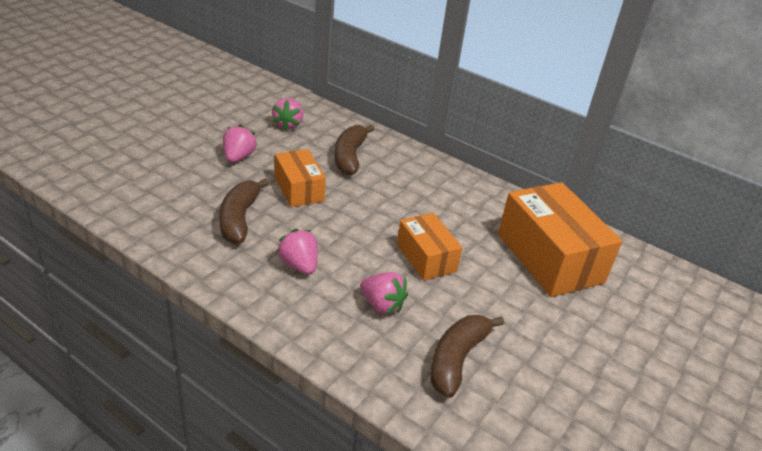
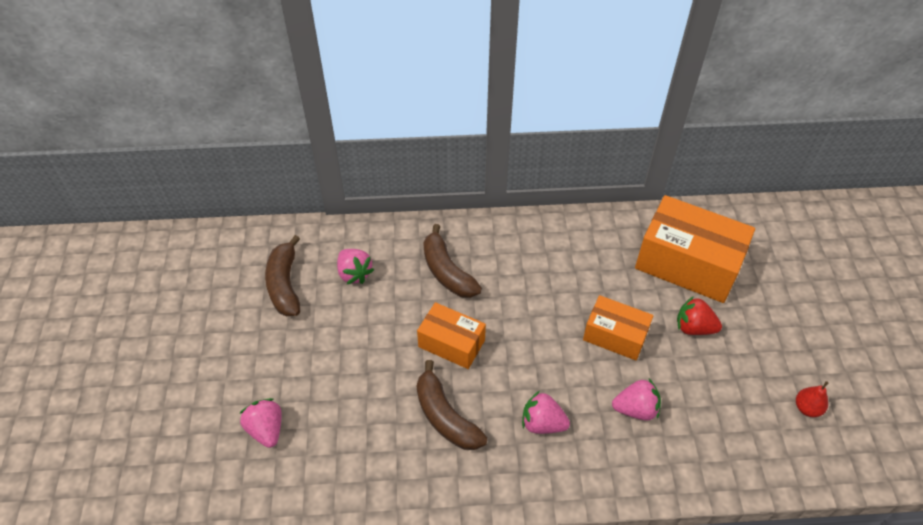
camera: 35 degrees left, 15 degrees up
(238, 157) = (361, 349): pink strawberry -> pink strawberry (266, 429)
(457, 359) = (726, 413): brown banana -> brown banana (285, 284)
(501, 294) = (694, 327): none -> red strawberry
(541, 408) = (807, 408): none -> red pear

